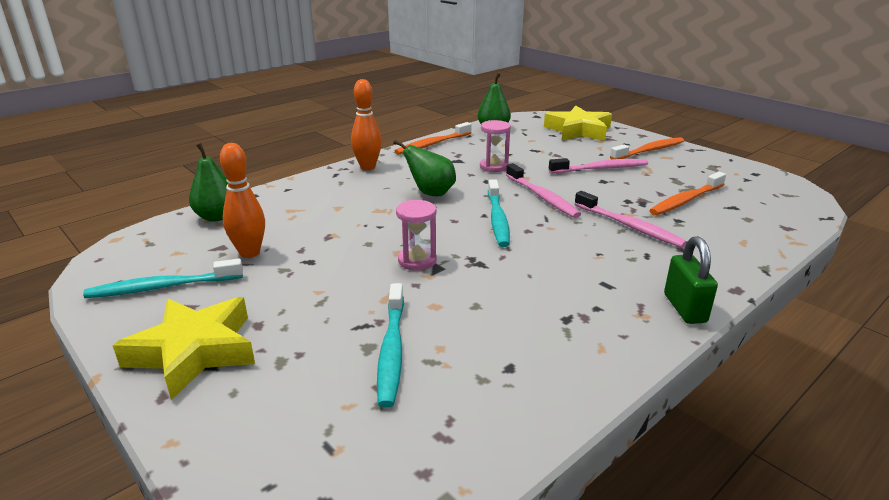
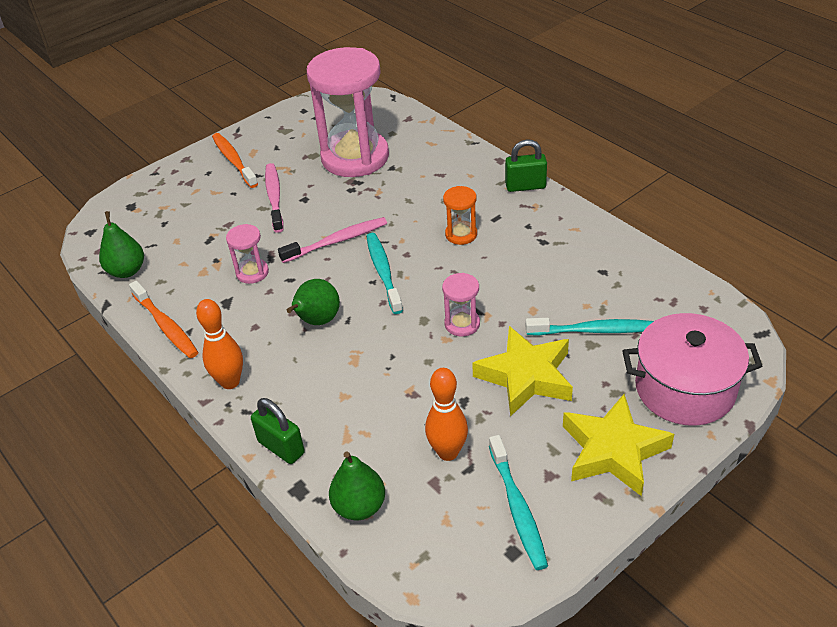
camera: 85 degrees left, 15 degrees up
(262, 426) = (685, 388): none -> pink pot
(293, 187) = (281, 447): none -> green padlock
(497, 219) = (383, 272): turquoise toothbrush -> turquoise toothbrush turned 105 degrees counterclockwise
(567, 260) = (461, 234): none -> orange hourglass
(578, 130) = (156, 202): yellow star -> yellow star (526, 376)
(629, 226) = (402, 195): pink toothbrush -> none
(686, 200) = (355, 157): orange toothbrush -> pink hourglass

